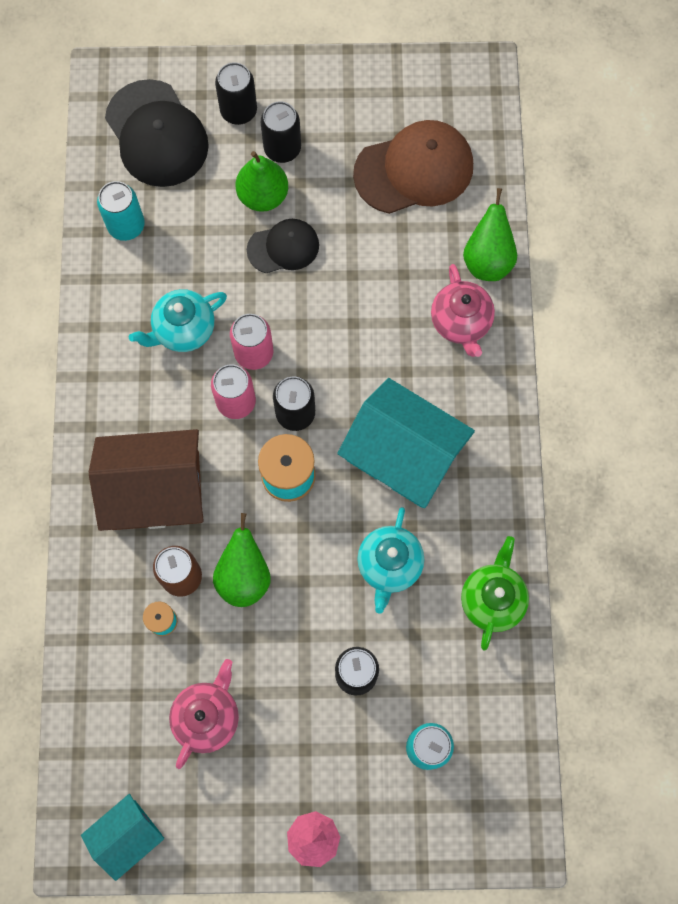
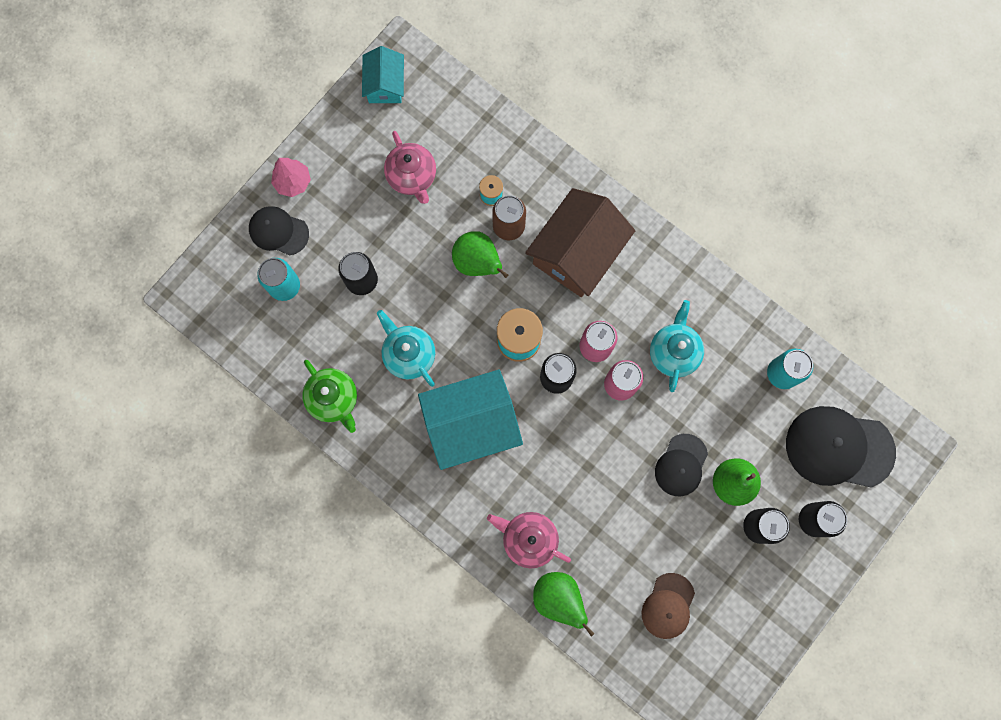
camera: 130 degrees right, 5 degrees up
(377, 806) = (278, 231): none -> black cap
(414, 170) = (668, 606): brown cap -> brown cap, size x0.59

